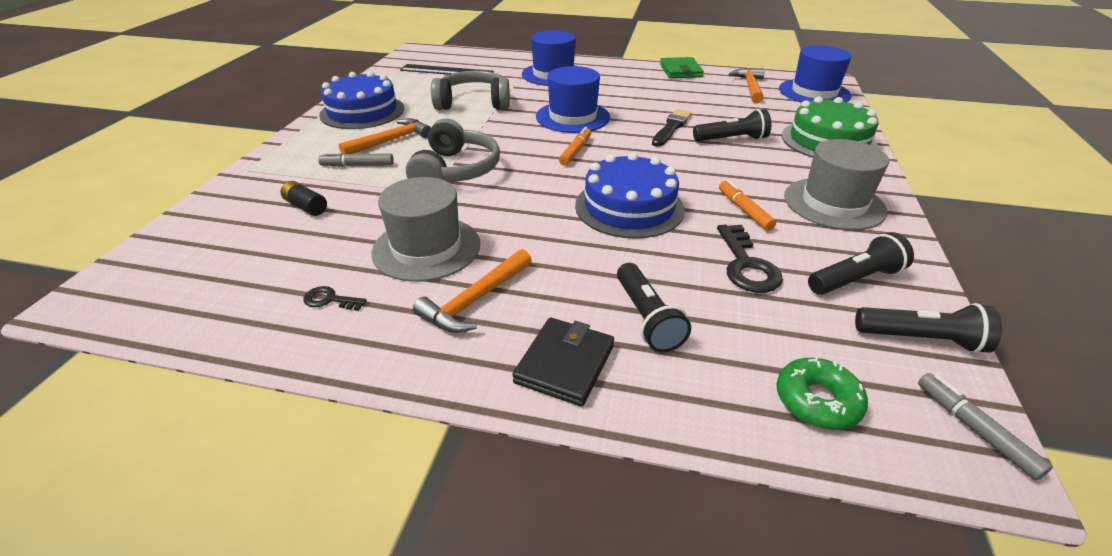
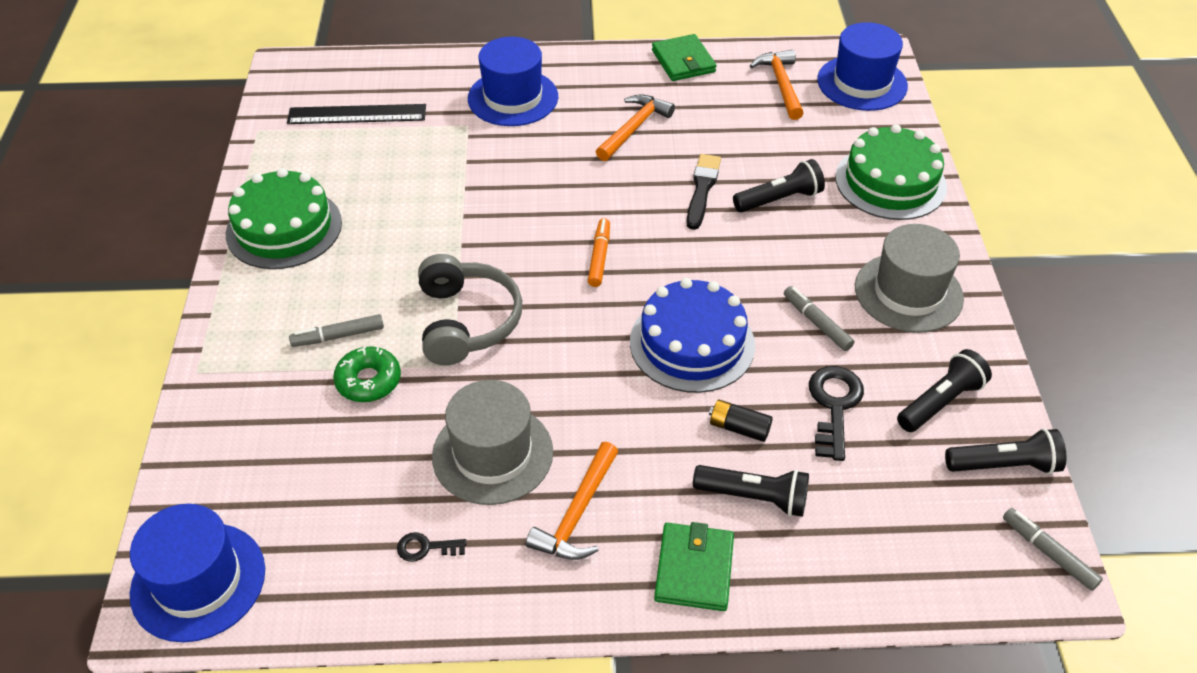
camera: 15 degrees left, 10 degrees up
(306, 207) = (316, 420): black battery -> black battery (739, 428)
(362, 111) = (284, 228): blue cake -> green cake
(390, 141) = (355, 281): orange hammer -> orange hammer (633, 128)
(473, 103) = (429, 182): grey headphones -> none
(565, 364) = (694, 569): black wallet -> green wallet
(573, 117) = (572, 189): blue hat -> blue hat (198, 581)
(647, 318) = (754, 497): black flashlight -> black flashlight turned 45 degrees counterclockwise
(744, 210) = (817, 323): orange marker -> grey marker
(746, 265) = (834, 405): black key -> black key turned 150 degrees counterclockwise
(817, 401) = (922, 555): green donut -> green donut (368, 381)

